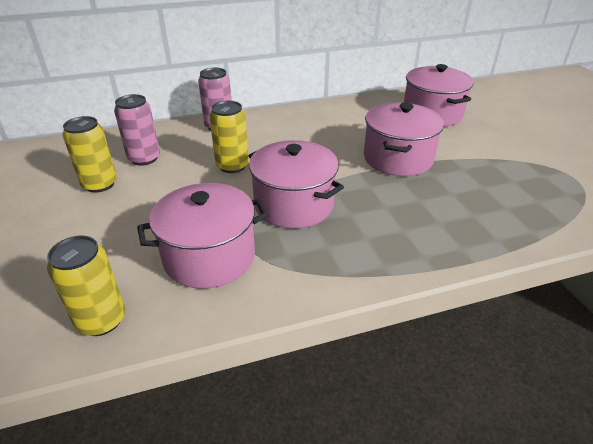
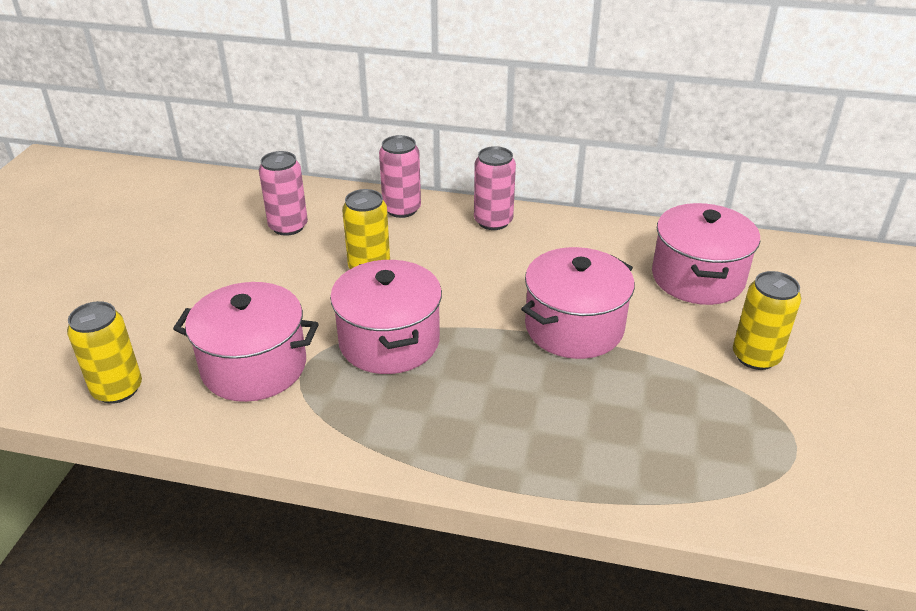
camera: 30 degrees right, 0 degrees up
(100, 184) = (222, 244): yellow can -> yellow can (755, 357)
(287, 117) = (493, 221): none -> pink can

